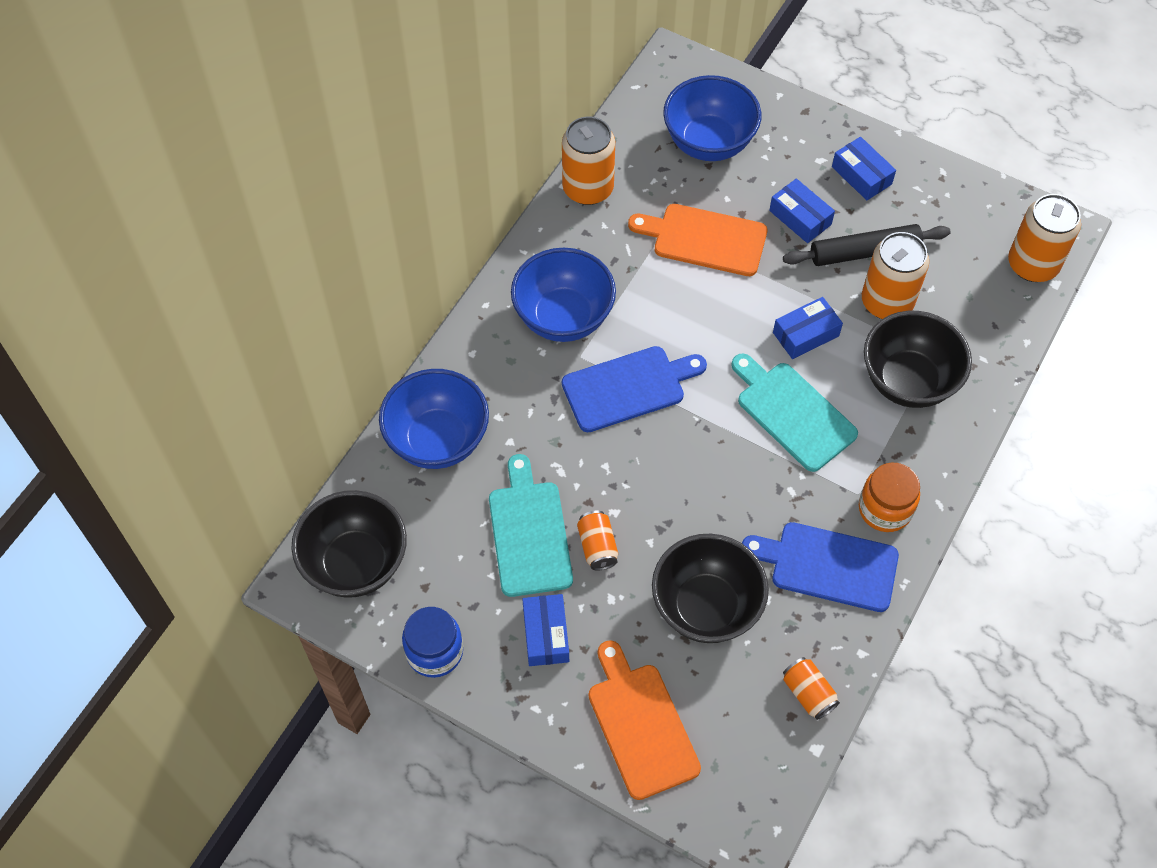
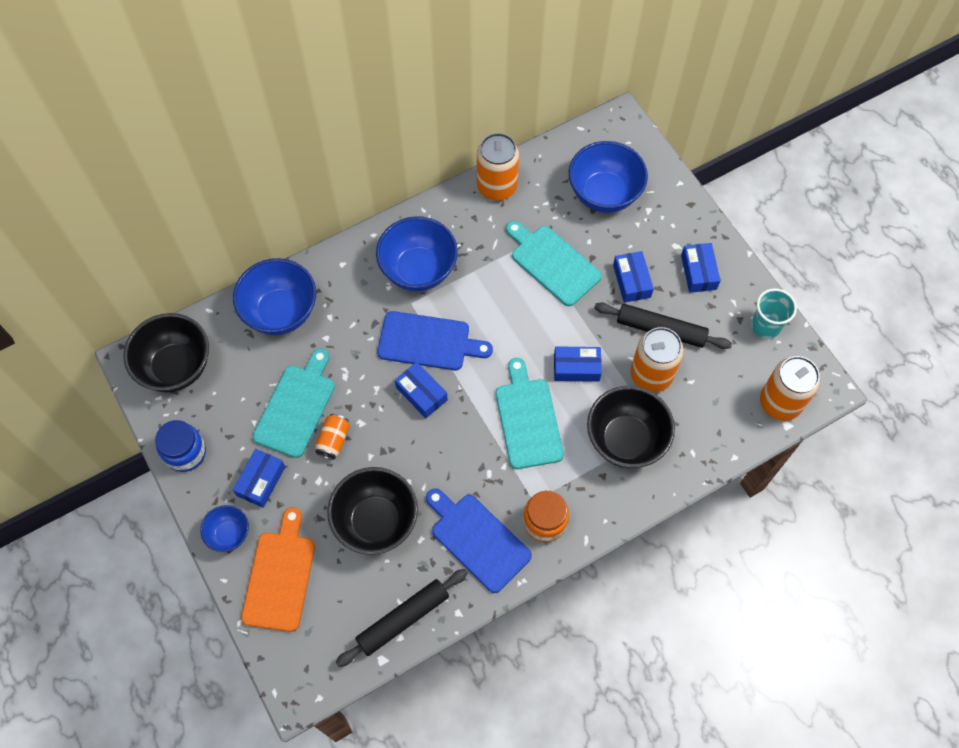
camera: 30 degrees right, 5 degrees up
(550, 712) = (229, 534): none -> blue bowl
(659, 446) = (421, 394): none -> blue box
(705, 239) = (553, 263): orange cutting board -> turquoise cutting board
(808, 693) = (403, 619): orange can -> black rolling pin
(965, 197) = (765, 326): none -> turquoise cup

